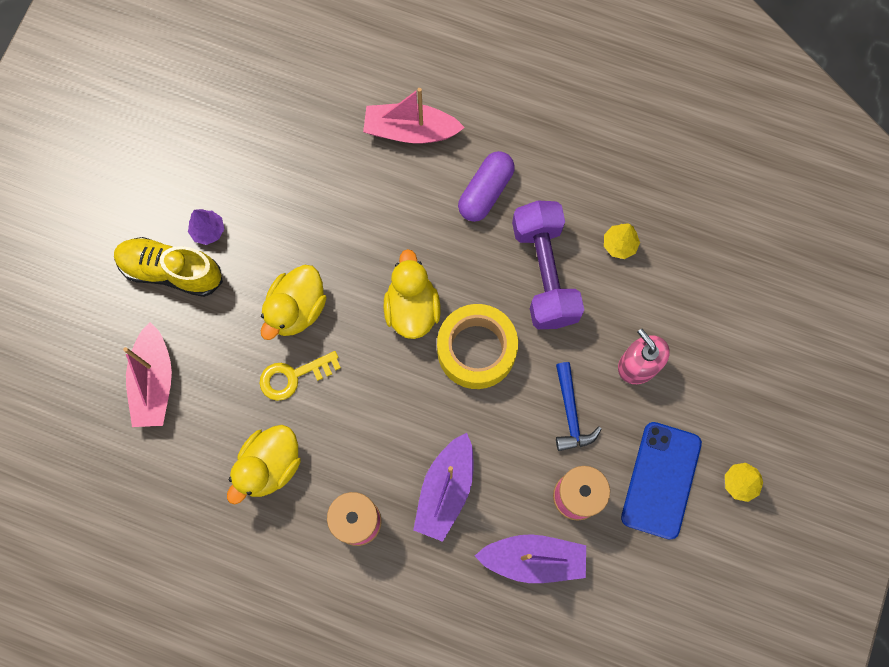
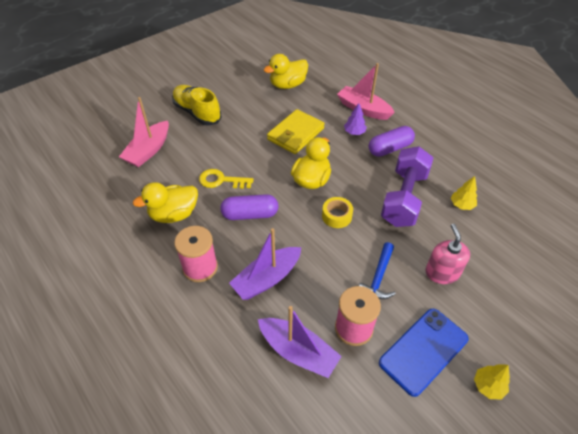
camera: 30 degrees right, 25 degrees down
(208, 231) = (228, 105): purple tree -> purple tree (354, 132)
(296, 309) = (247, 153): yellow duck -> yellow duck (287, 85)
(342, 235) = (295, 134): none -> yellow wallet
(367, 410) = (250, 214): none -> purple capsule
(476, 350) = (336, 216): yellow tape -> yellow tape, size x0.54

